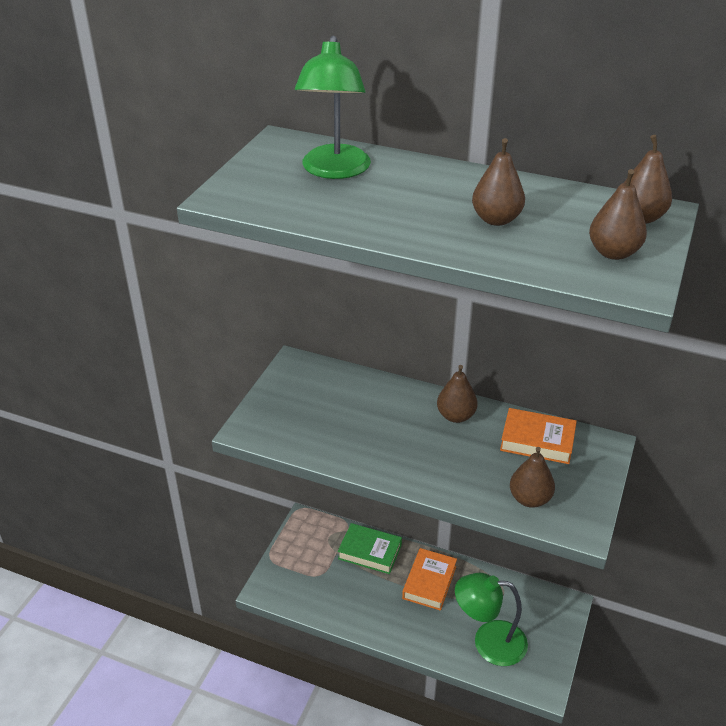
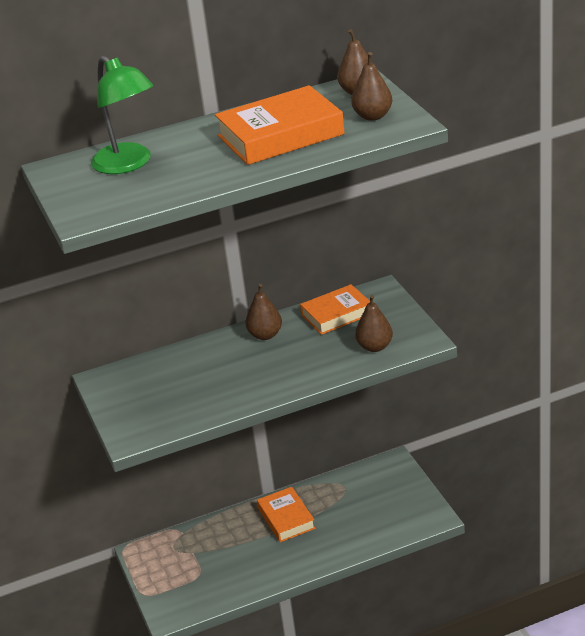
camera: 40 degrees left, 5 degrees down
(370, 552) = (218, 533): green book -> none
(488, 642) = (370, 521): green lamp -> none
(496, 219) = (280, 135): brown pear -> orange book

